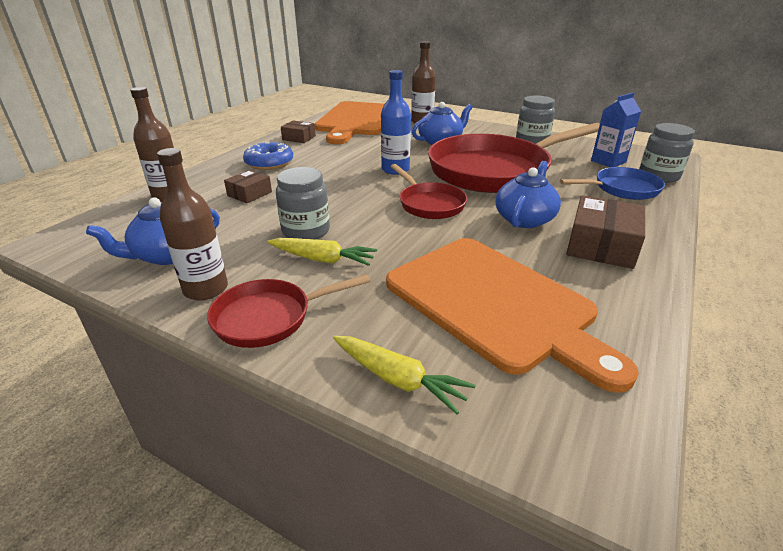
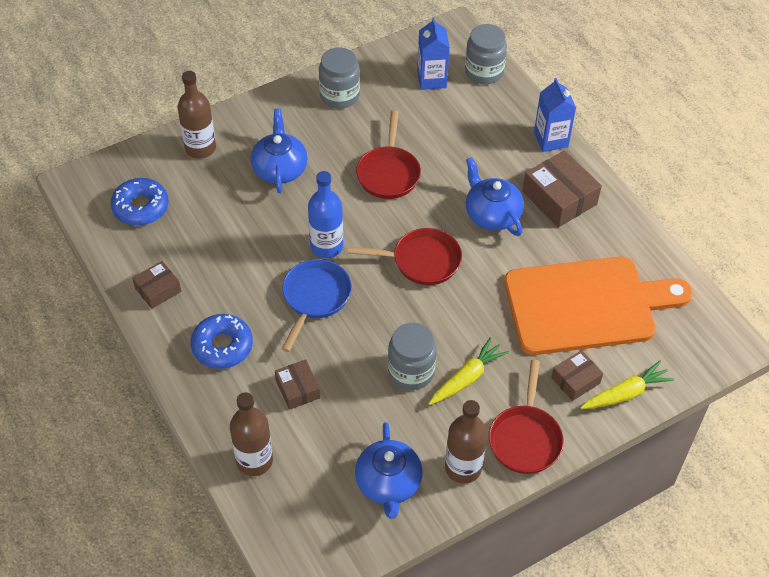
camera: 60 degrees left, 20 degrees up
(357, 121) = (141, 207): orange cutting board -> blue donut
(381, 329) = (575, 380): none -> brown box
(495, 171) = (388, 173): red pan -> red pan, size x0.49
(622, 189) = (488, 115): blue pan -> blue pan (315, 298)
(656, 222) = (551, 140): none -> blue carton

